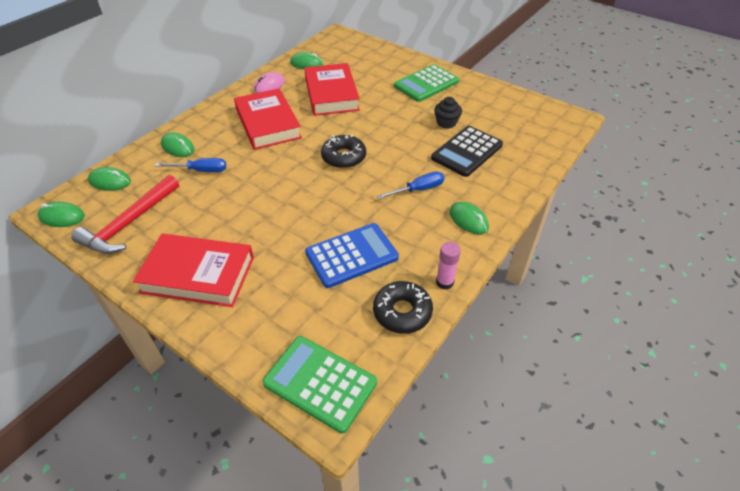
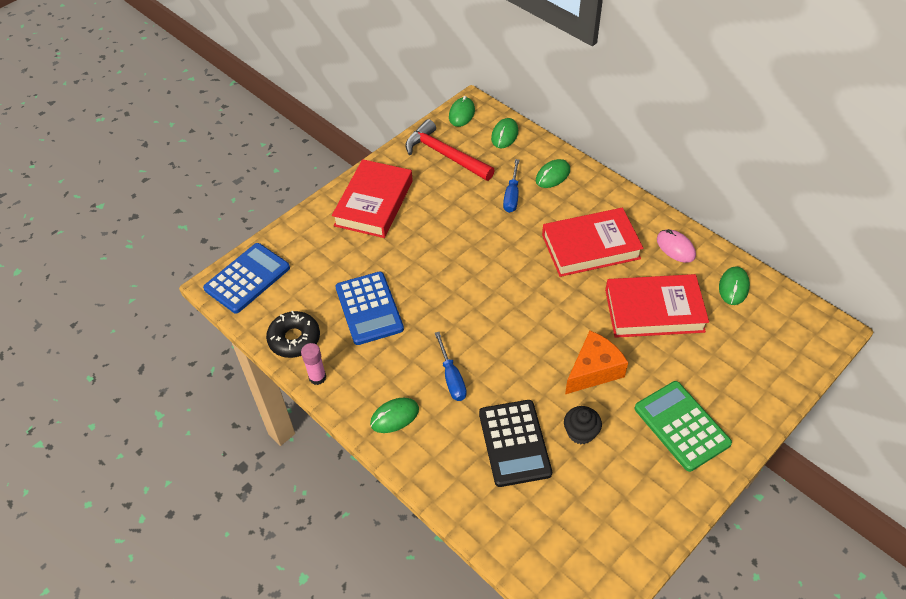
camera: 100 degrees right, 5 degrees up
(320, 383) = (247, 278): green calculator -> blue calculator
(343, 157) = (519, 313): black donut -> none
(391, 119) = (593, 370): none -> orange cheese
(467, 152) = (514, 443): black calculator -> black calculator turned 150 degrees counterclockwise

